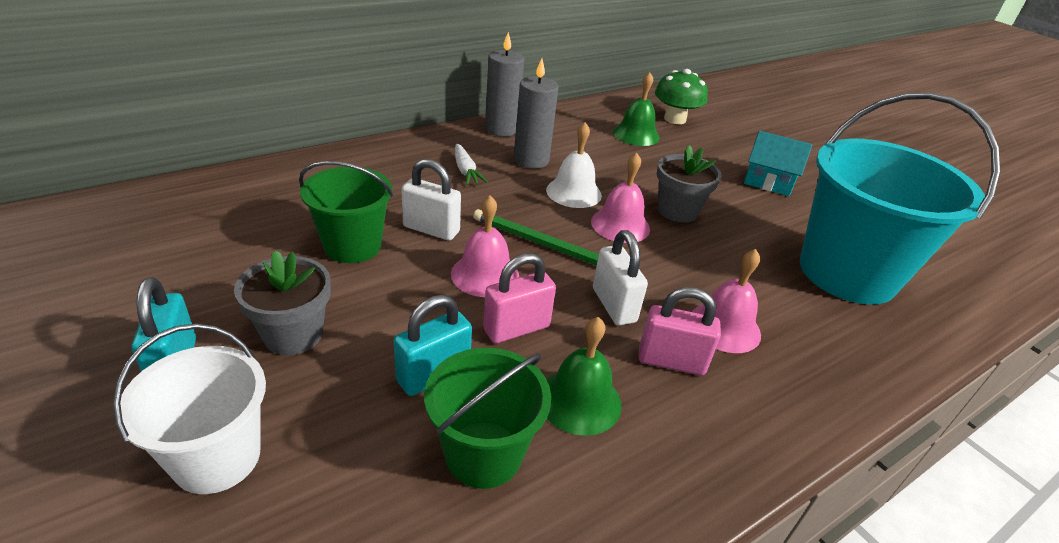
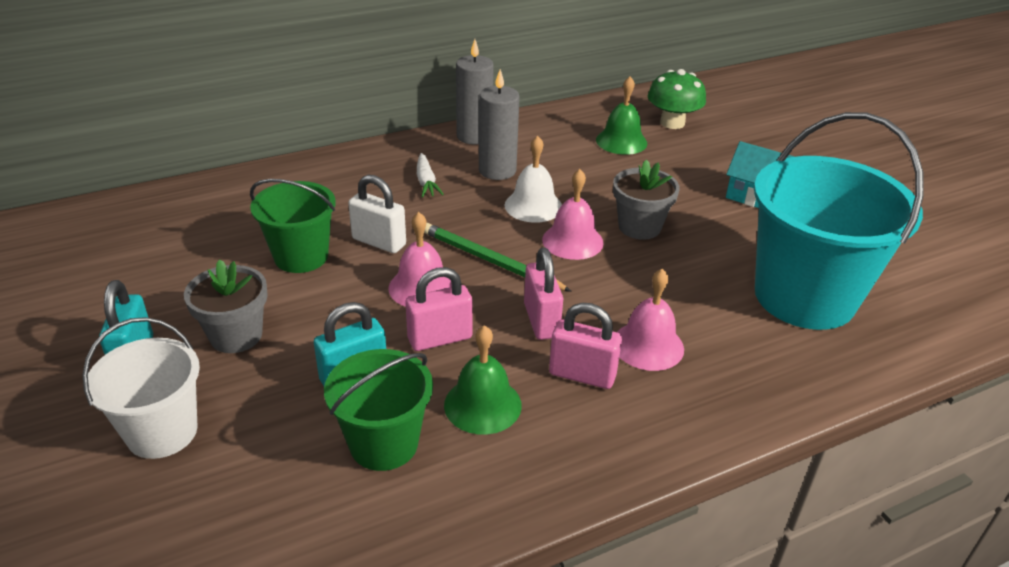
camera: 10 degrees right, 0 degrees up
(614, 305) = (541, 320): white padlock -> pink padlock

